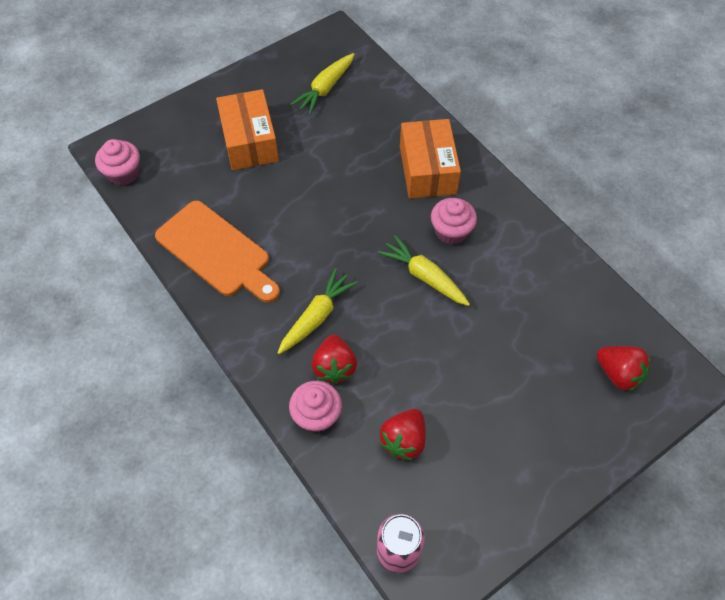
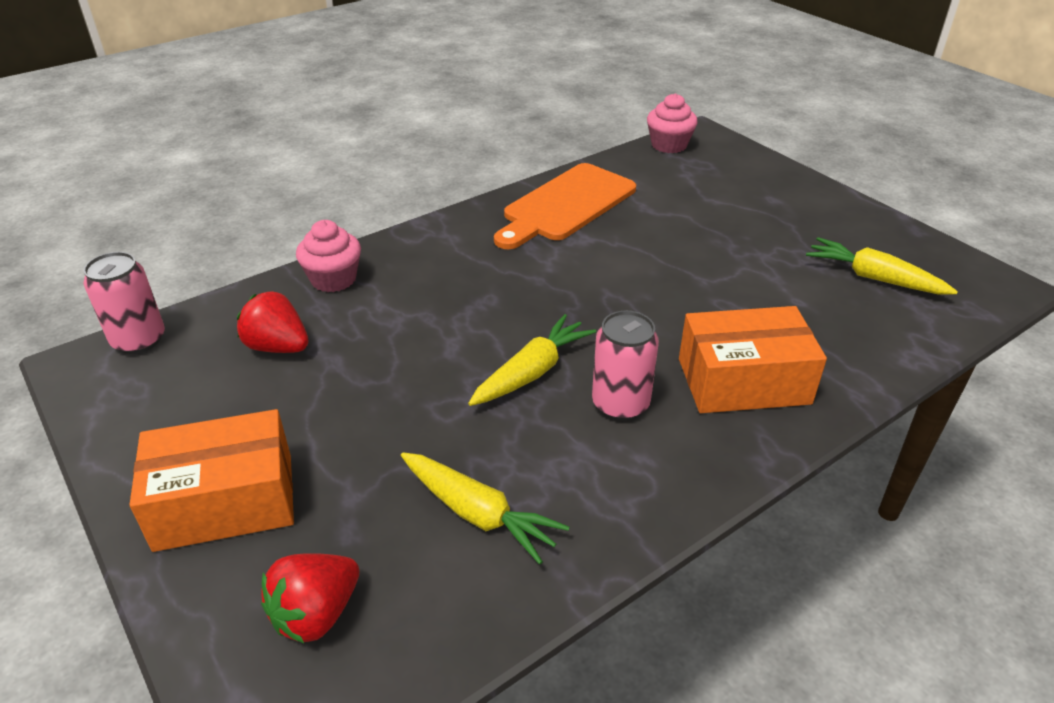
camera: 90 degrees right, 20 degrees down
(250, 141) = (745, 220): orange box -> orange box (225, 501)
(316, 316) = (470, 277): yellow carrot -> yellow carrot (478, 514)
(334, 367) = (395, 291): red strawberry -> none
(451, 231) = (620, 404): pink cupcake -> pink can

